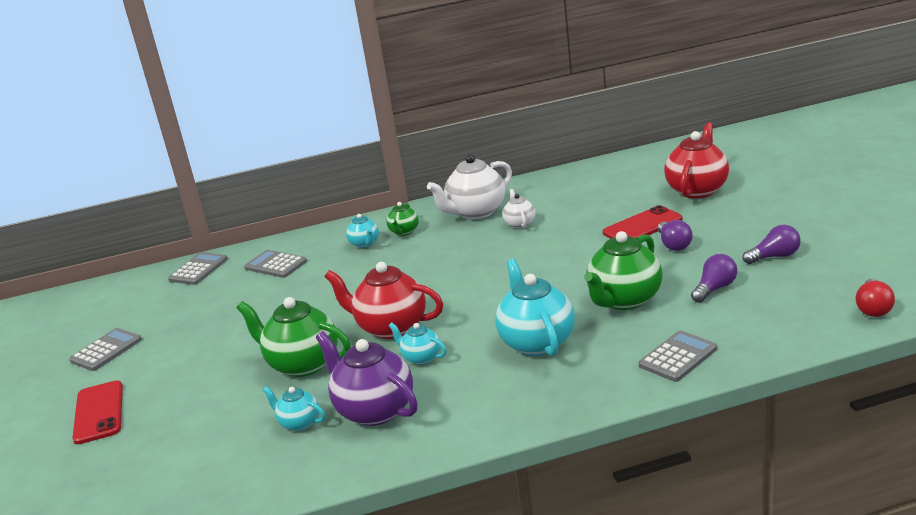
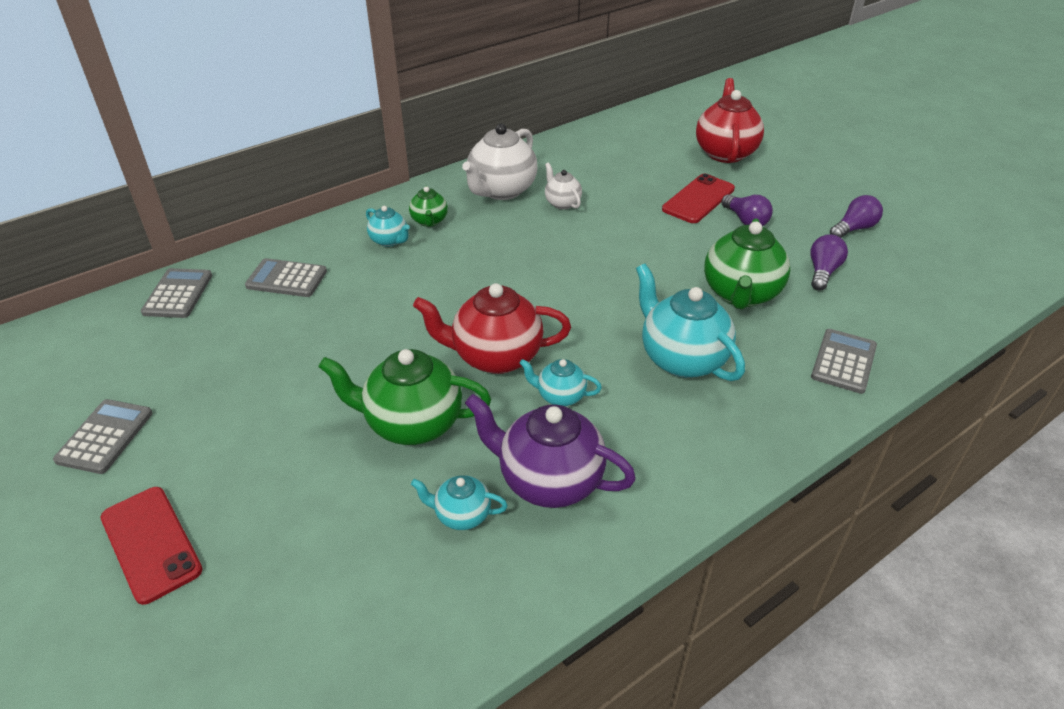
camera: 25 degrees left, 15 degrees up
(873, 308) = (985, 282): red light bulb -> none

